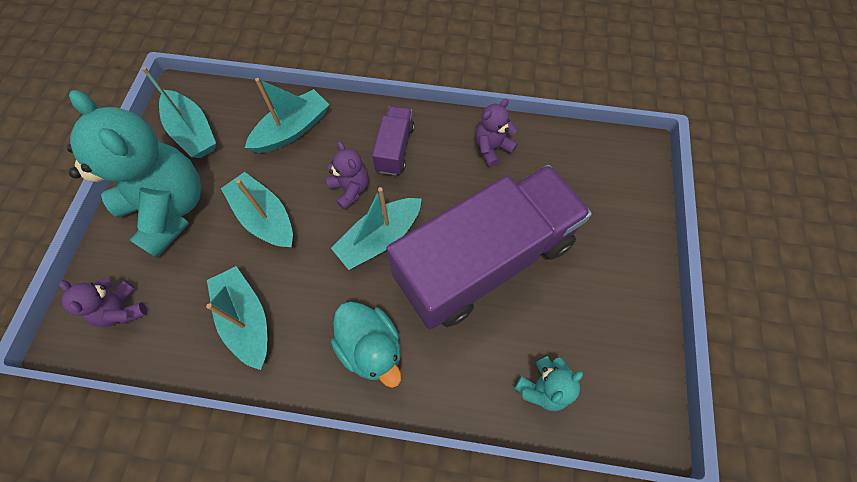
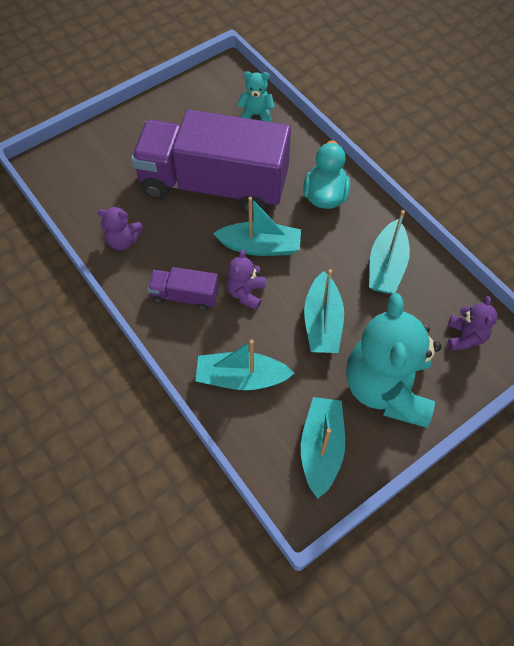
camera: 135 degrees left, 5 degrees down
(395, 149) = (185, 296): purple truck -> purple truck turned 45 degrees clockwise

